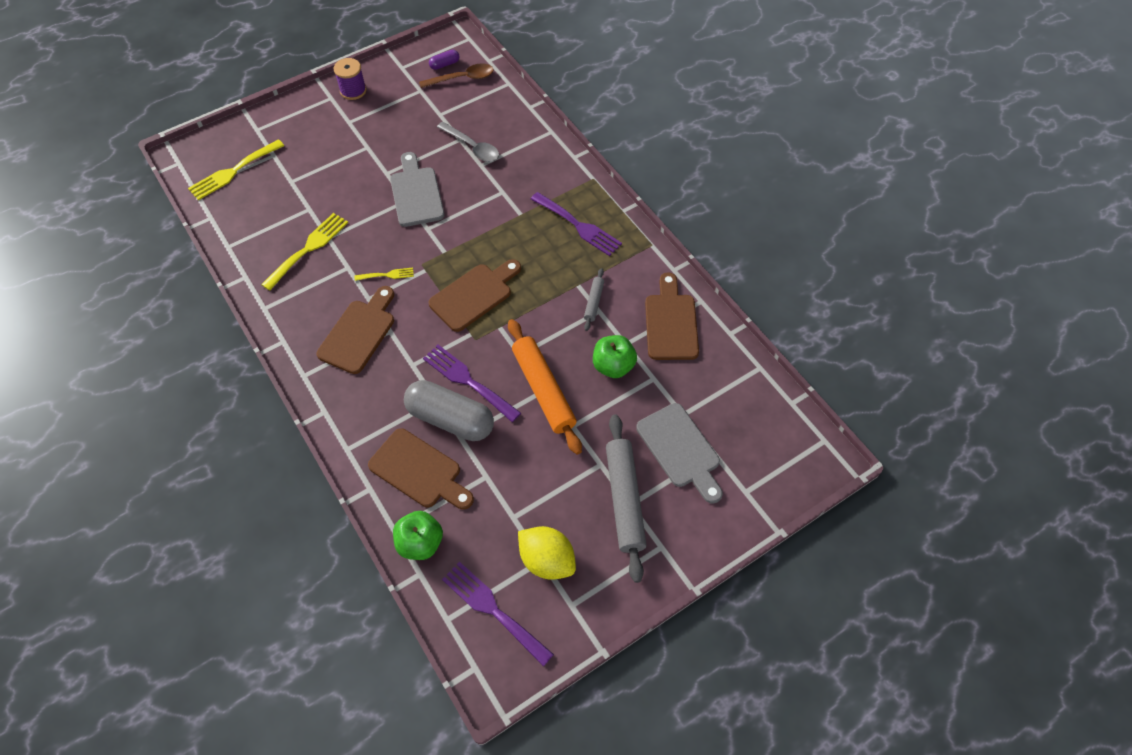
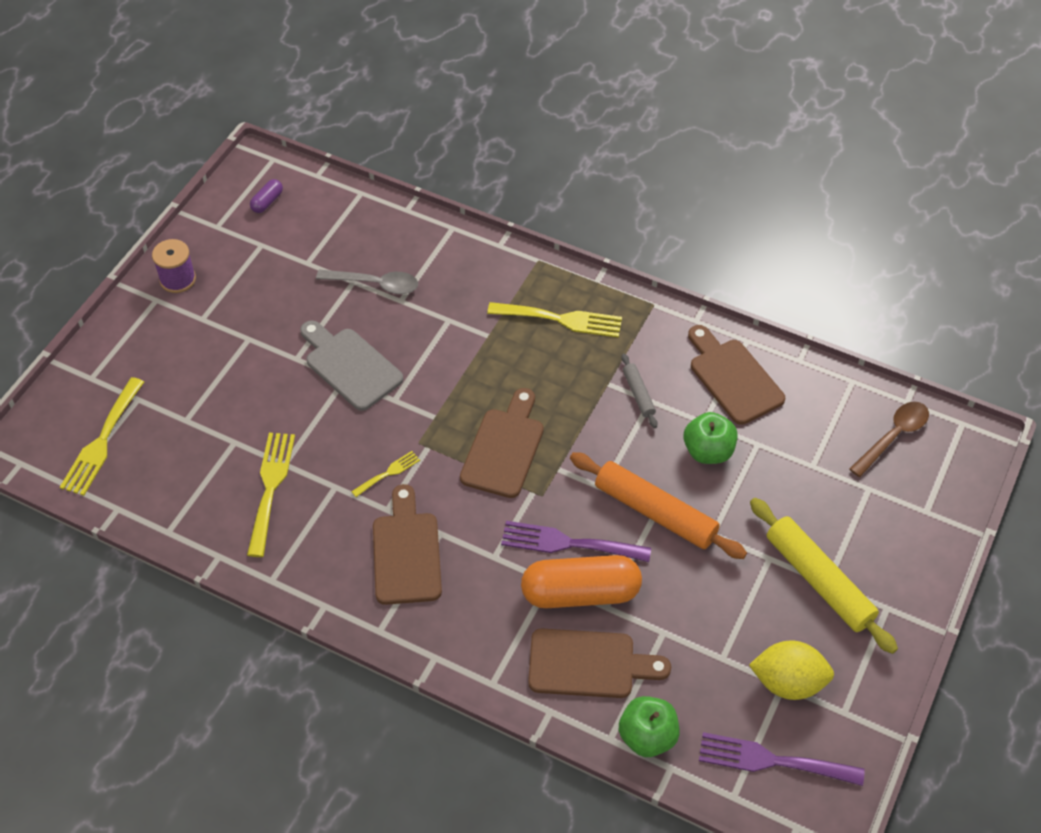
camera: 30 degrees left, 5 degrees down
(450, 419) = (580, 593): grey capsule -> orange capsule
(462, 78) = (302, 209): brown spoon -> brown spoon (893, 436)
(578, 226) = (561, 319): purple fork -> yellow fork
(625, 499) = (819, 580): grey rolling pin -> yellow rolling pin
(680, 449) = (836, 502): grey cutting board -> none

